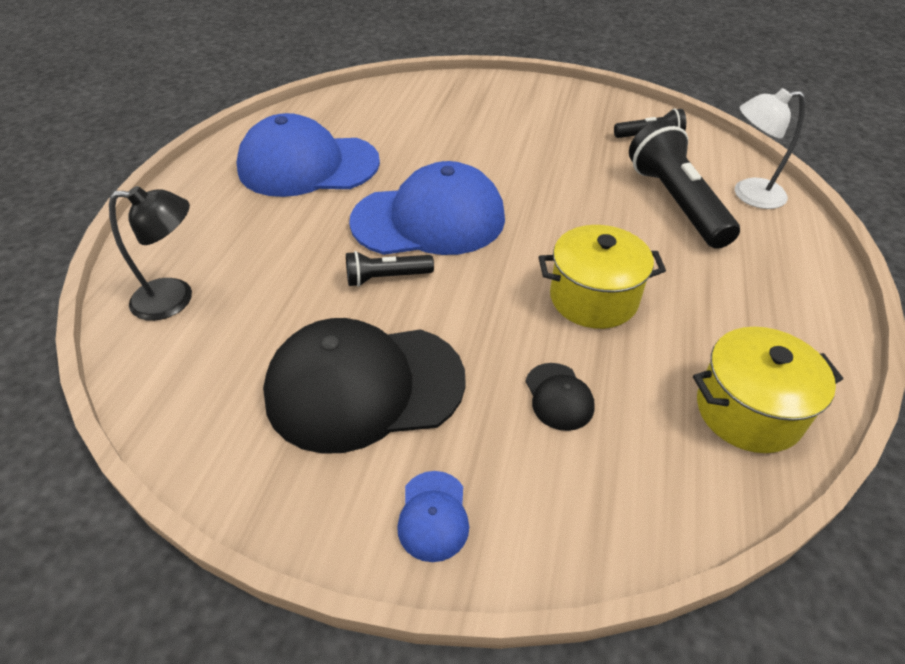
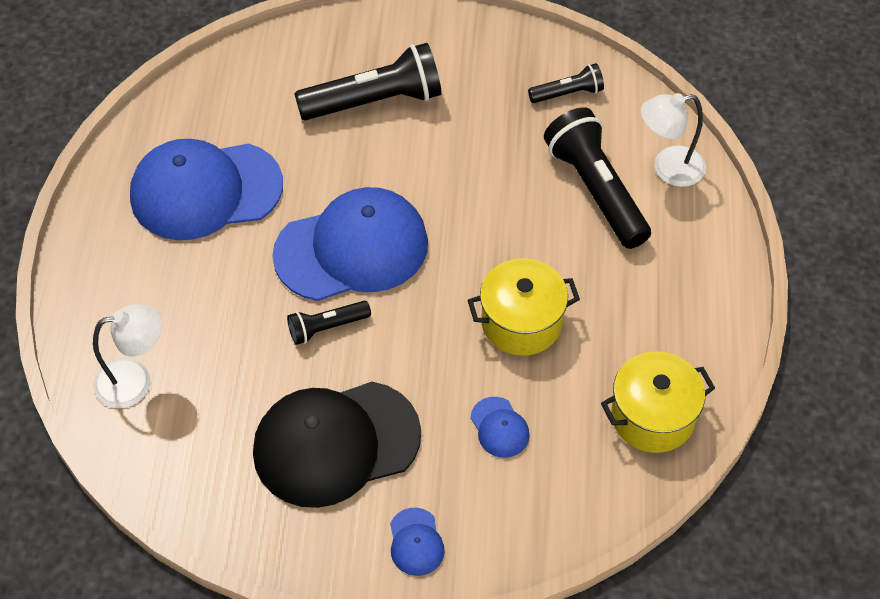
camera: 10 degrees left, 10 degrees up
(175, 299) = (135, 381): black lamp -> white lamp
(475, 125) = (375, 101): none -> black flashlight
(559, 396) = (499, 427): black cap -> blue cap

